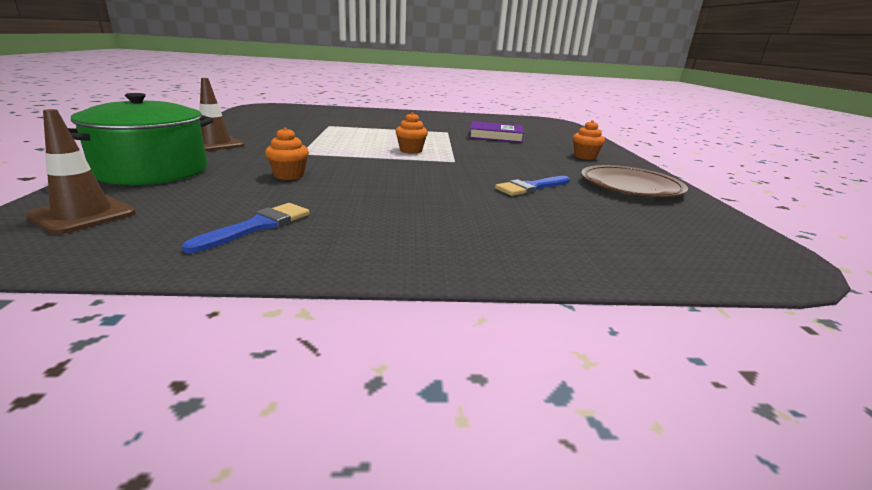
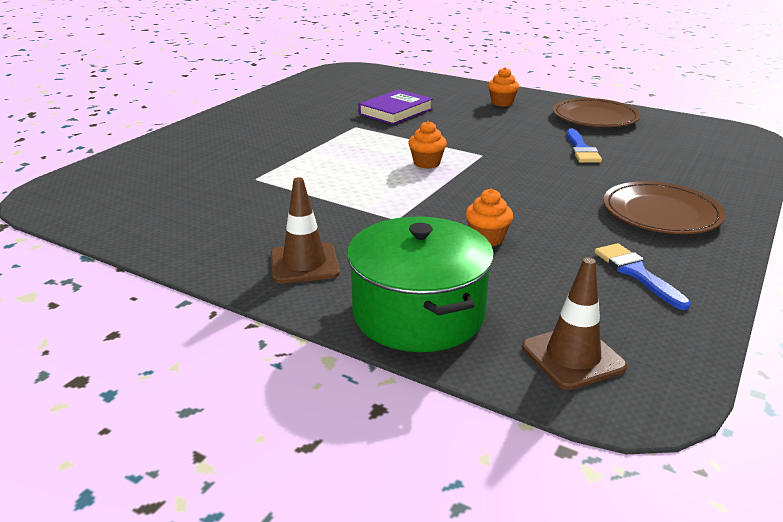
camera: 55 degrees left, 5 degrees up
(418, 228) = (661, 213): none -> brown plate

